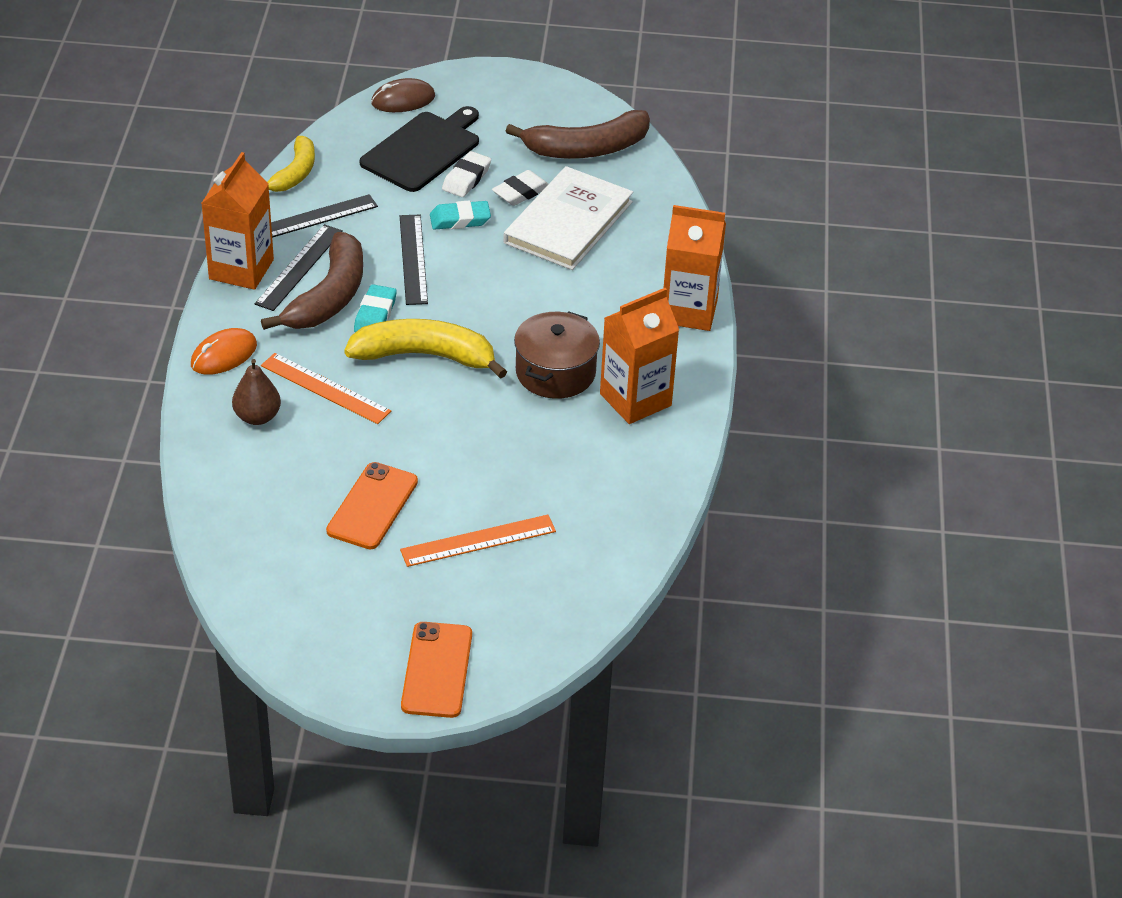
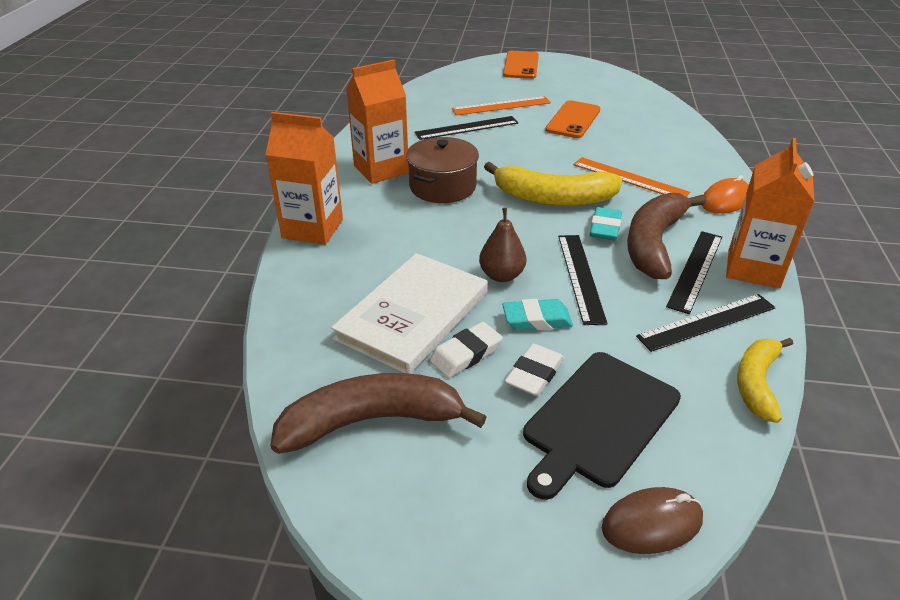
camera: 175 degrees left, 5 degrees down
(257, 417) = (675, 163): brown pear -> brown pear (501, 275)
(530, 485) = (467, 128): none -> black ruler

